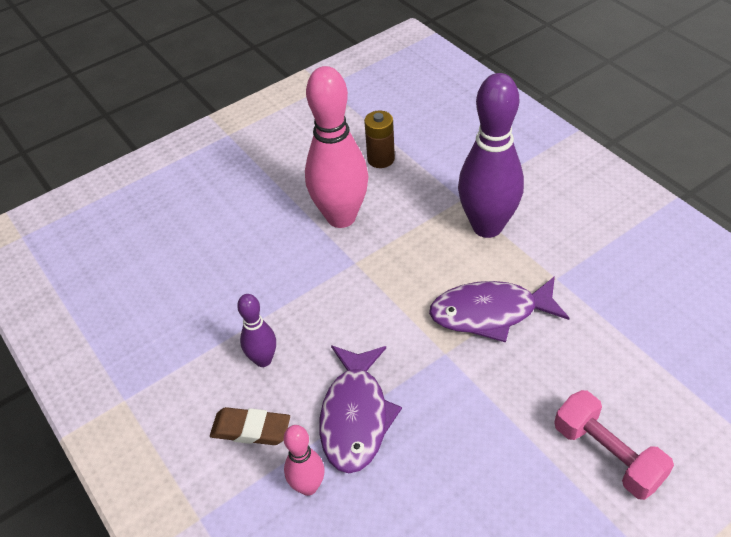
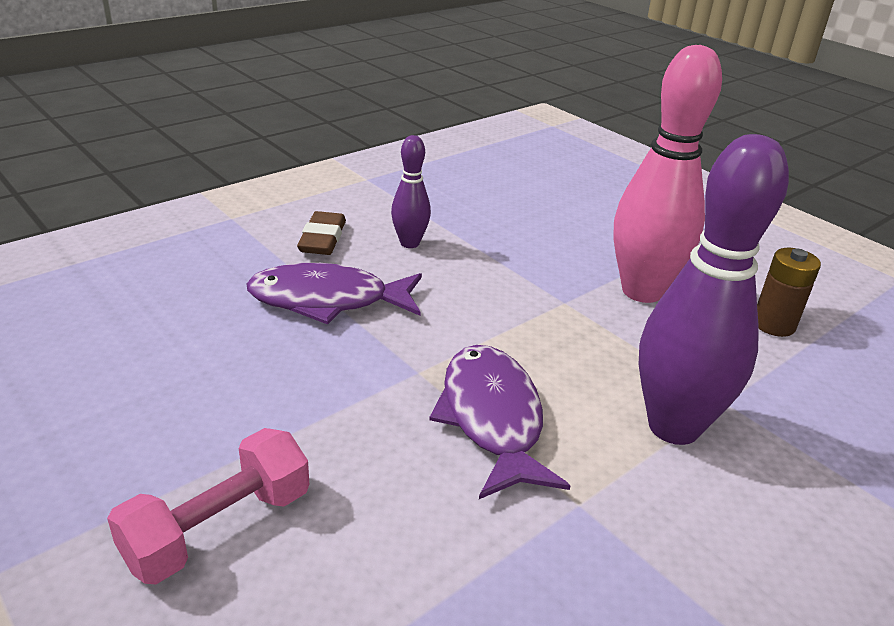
camera: 80 degrees right, 15 degrees down
(308, 486) = (246, 271): pink bowling pin -> none

